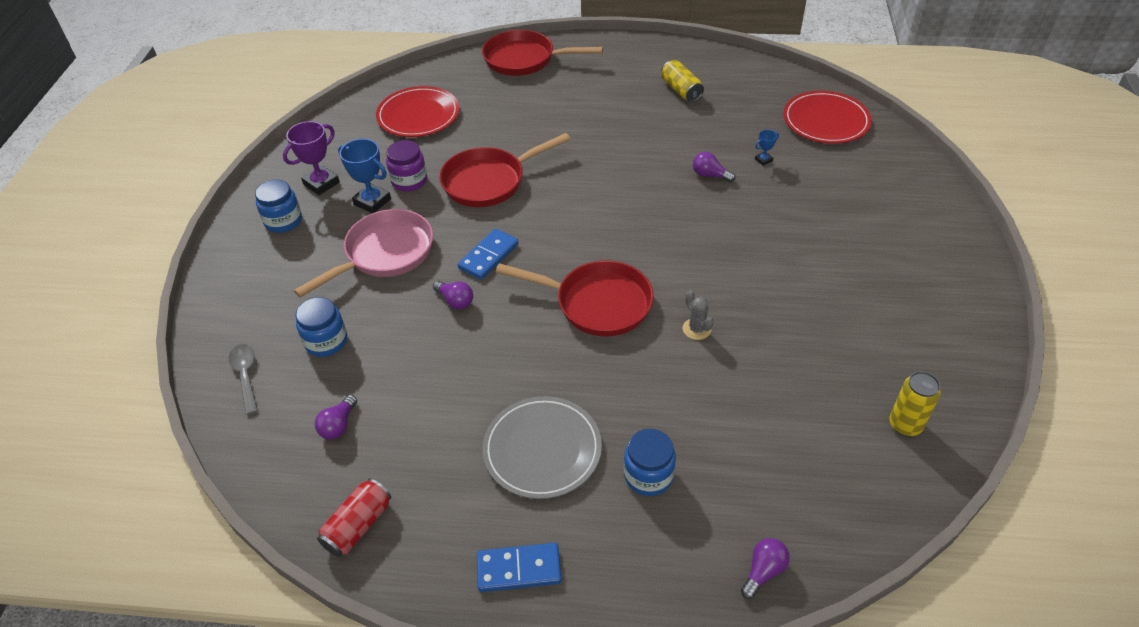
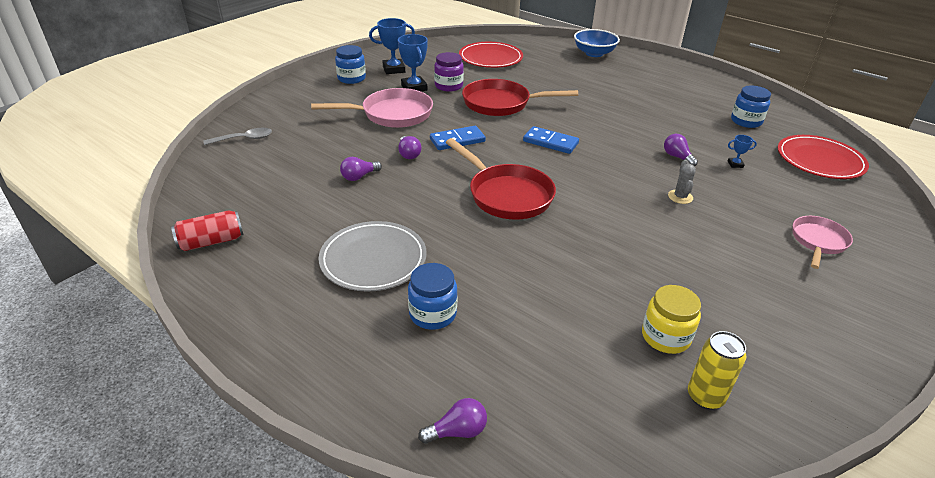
camera: 30 degrees right, 10 degrees down
(246, 375) = (244, 139): grey spoon -> grey spoon turned 60 degrees clockwise
(321, 183) = (394, 69): purple trophy -> blue trophy
(326, 341) = (307, 142): blue jar -> blue jar (746, 121)
(338, 425) = (264, 185): purple light bulb -> purple light bulb (359, 177)
(519, 569) = (276, 321): blue domino -> blue domino (550, 142)
(524, 59) = (594, 53): red pan -> blue bowl
(681, 90) = (701, 103): yellow can -> none
(696, 329) = (570, 242): grey cactus -> grey cactus (680, 197)
(841, 386) = (665, 337): none -> yellow jar
(882, 220) = (818, 242): none -> pink pan

